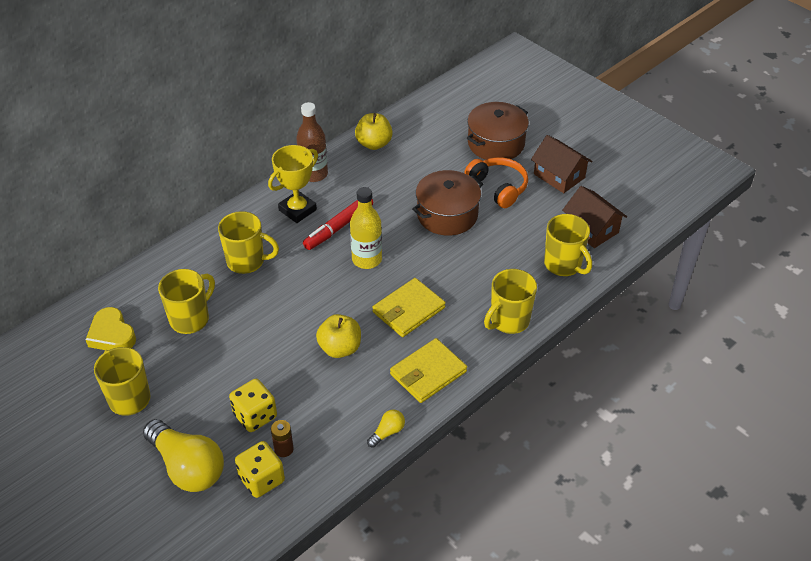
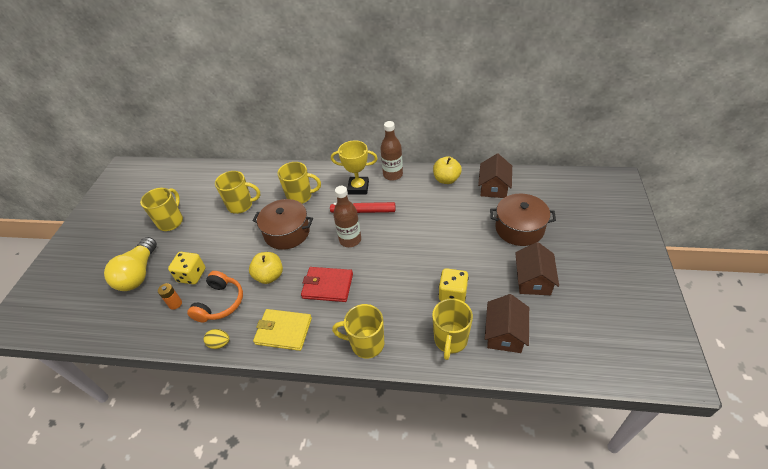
camera: 55 degrees right, 0 degrees up
(112, 334) = (208, 188): yellow heart -> none
(247, 261) = (300, 196): yellow mug -> yellow mug turned 60 degrees counterclockwise
(261, 479) = (147, 309): yellow dice -> yellow dice (452, 294)
(284, 449) = (175, 304): brown battery -> orange battery
(367, 259) = (350, 240): yellow bottle -> brown bottle
(387, 432) = (219, 343): yellow light bulb -> yellow egg
(408, 310) = (327, 286): yellow wallet -> red wallet
(426, 122) = (494, 187): none -> brown house
(447, 215) = (427, 249): brown pot -> brown pot (287, 232)
(498, 187) = (481, 256): orange headphones -> orange headphones (220, 303)

